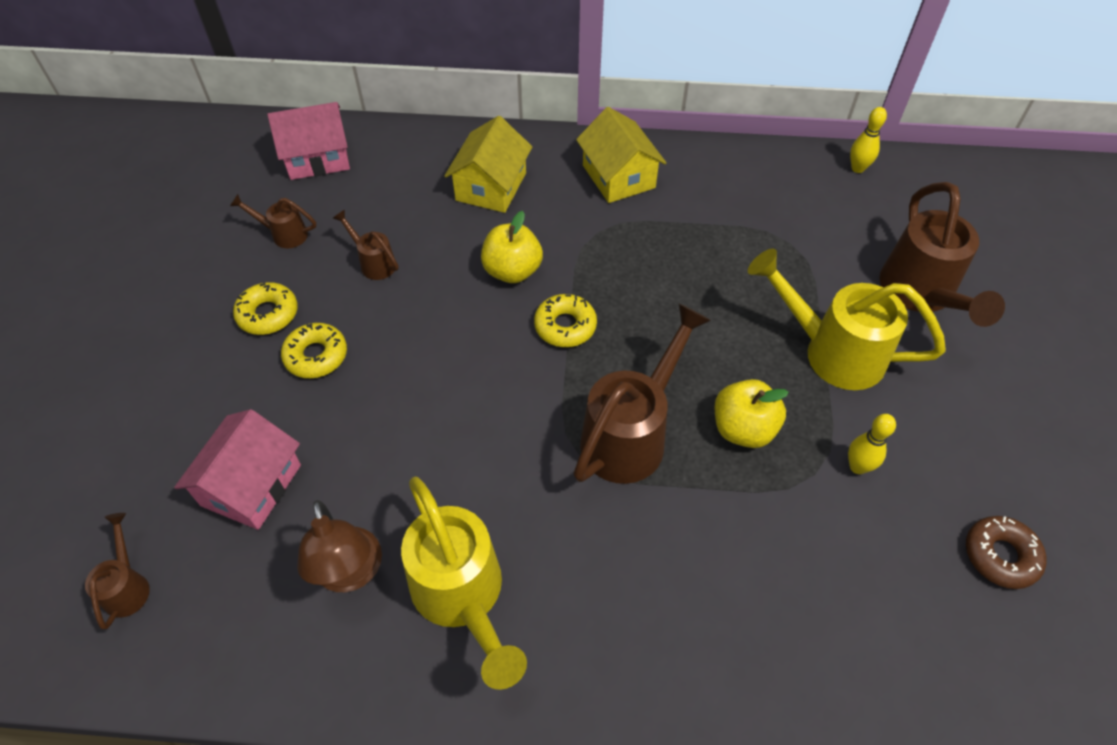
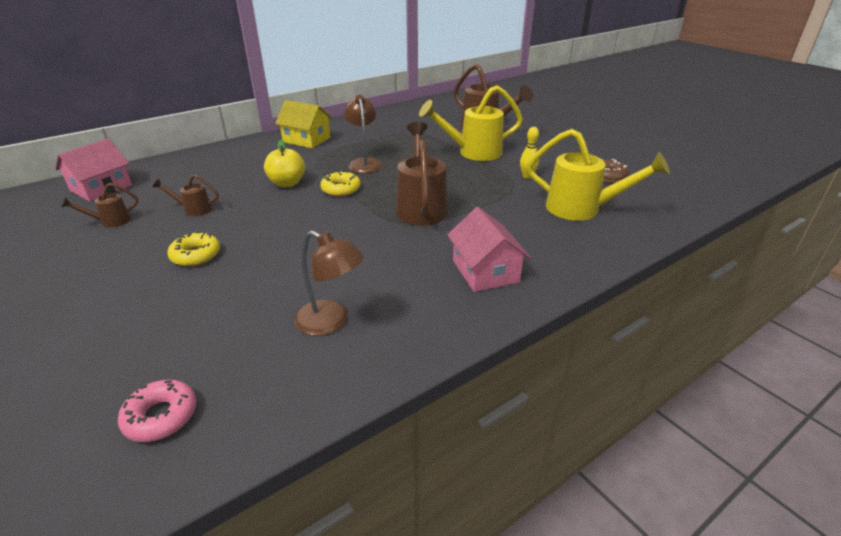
camera: 40 degrees left, 20 degrees down
(128, 585) = (161, 416): brown watering can -> pink donut
(251, 485) = (212, 323): pink house -> pink house (485, 271)
(268, 314) = (137, 254): yellow donut -> none
(463, 598) = (410, 296): yellow watering can -> yellow watering can (582, 209)
(491, 186) = (237, 163): yellow house -> none
(647, 281) = (364, 163): none -> brown lamp
(743, 429) = (468, 185): yellow apple -> none
(857, 168) = (414, 107): yellow bowling pin -> none

